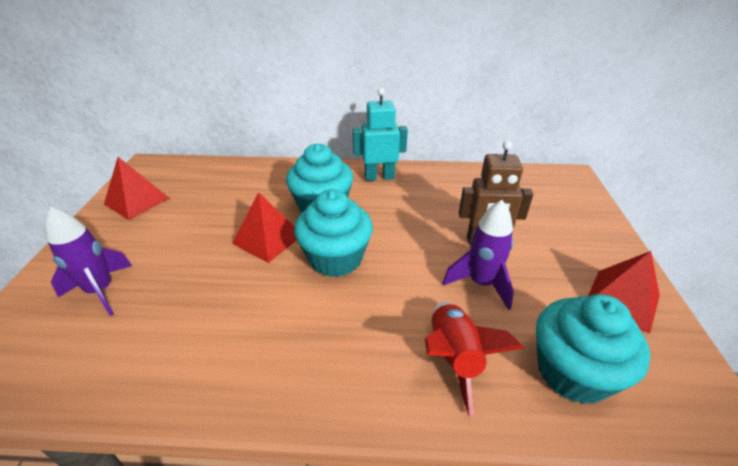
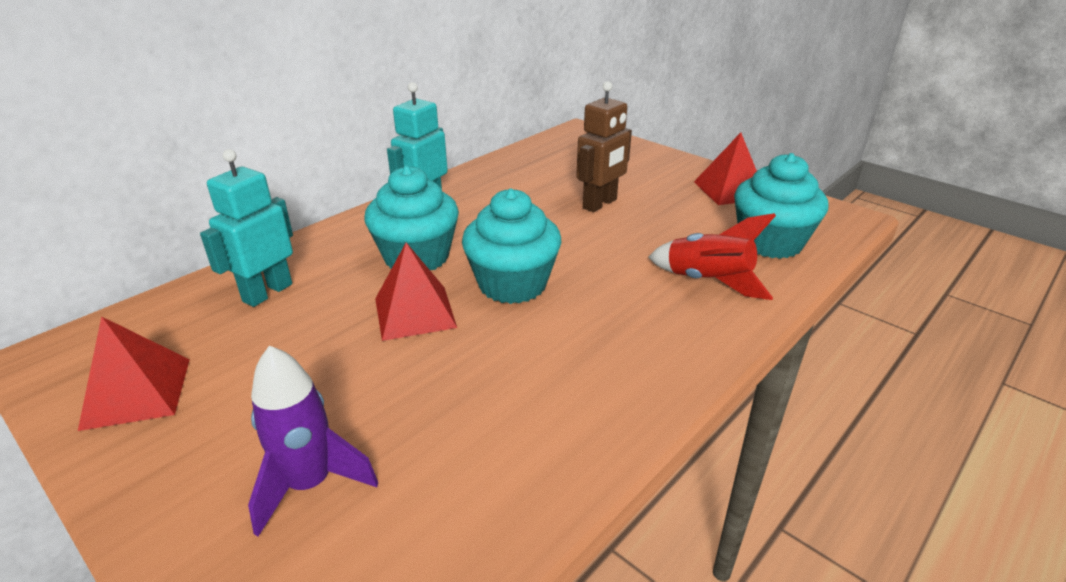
camera: 50 degrees left, 5 degrees down
(239, 184) = (267, 292): none -> turquoise robot
(481, 283) = (645, 231): purple rocket -> none

